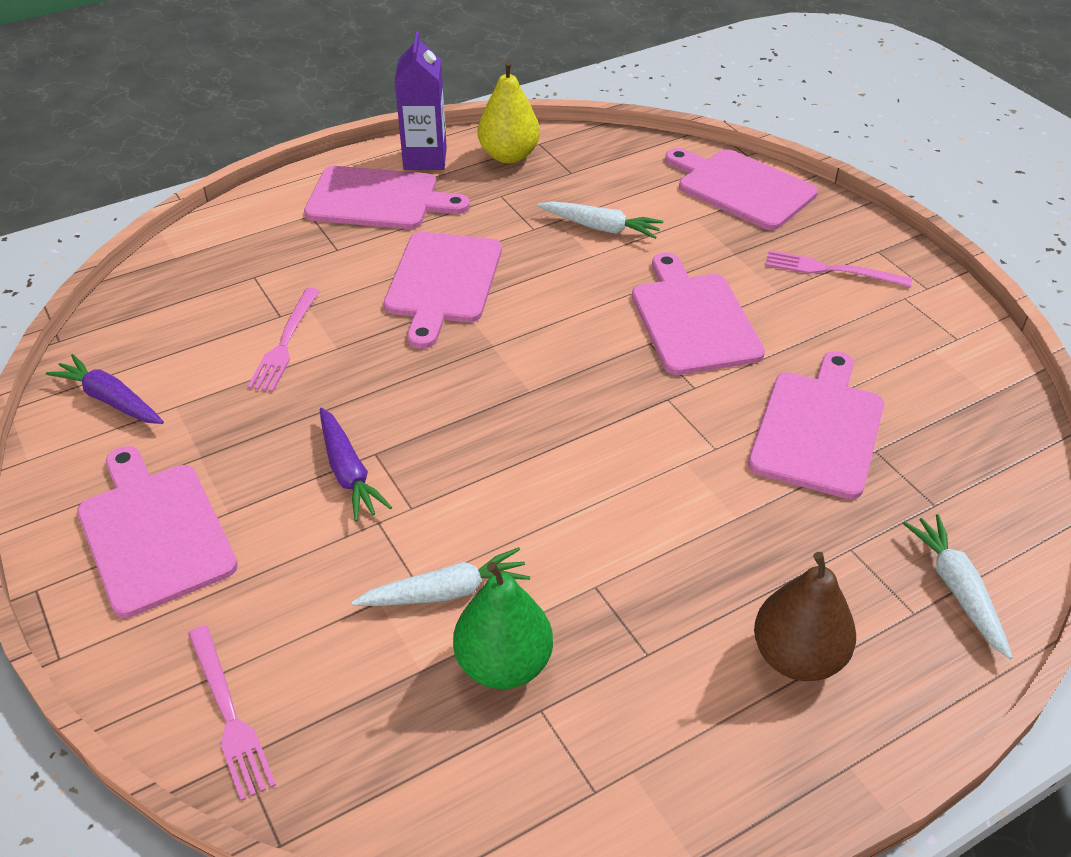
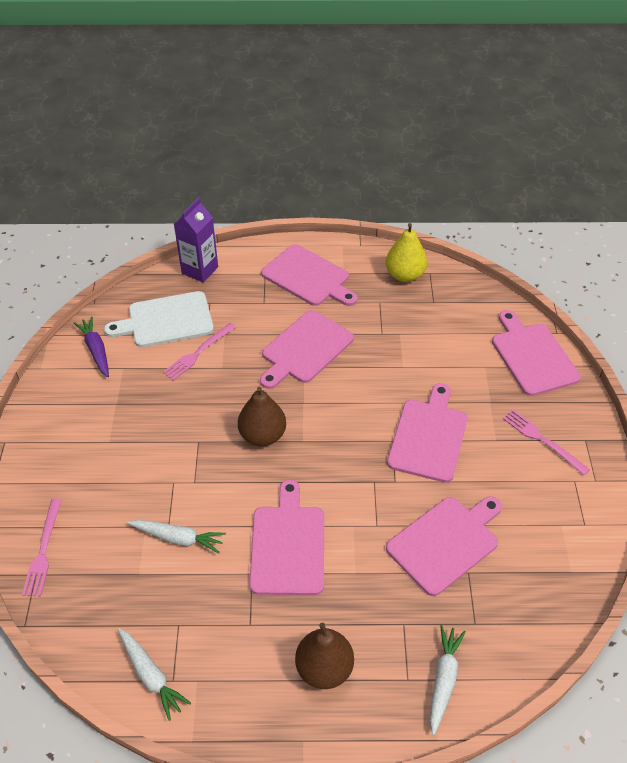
camera: 30 degrees right, 5 degrees up
(154, 533) = (70, 437): pink cutting board -> pink cutting board (288, 545)
(201, 320) = (166, 320): none -> white cutting board
(348, 472) = (178, 446): purple carrot -> none
(425, 159) = (354, 258): purple carton -> purple carton (200, 270)
(467, 407) = (262, 435): none -> brown pear
(504, 664) = (178, 592): green pear -> none
(601, 227) = (422, 349): white carrot -> white carrot (151, 676)

